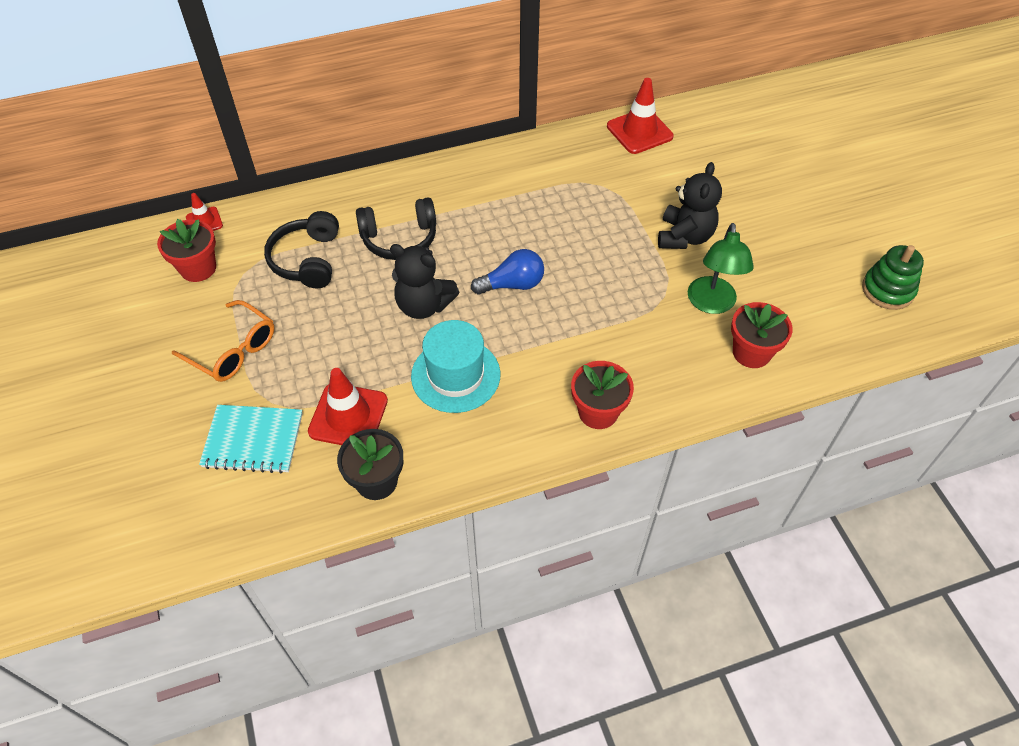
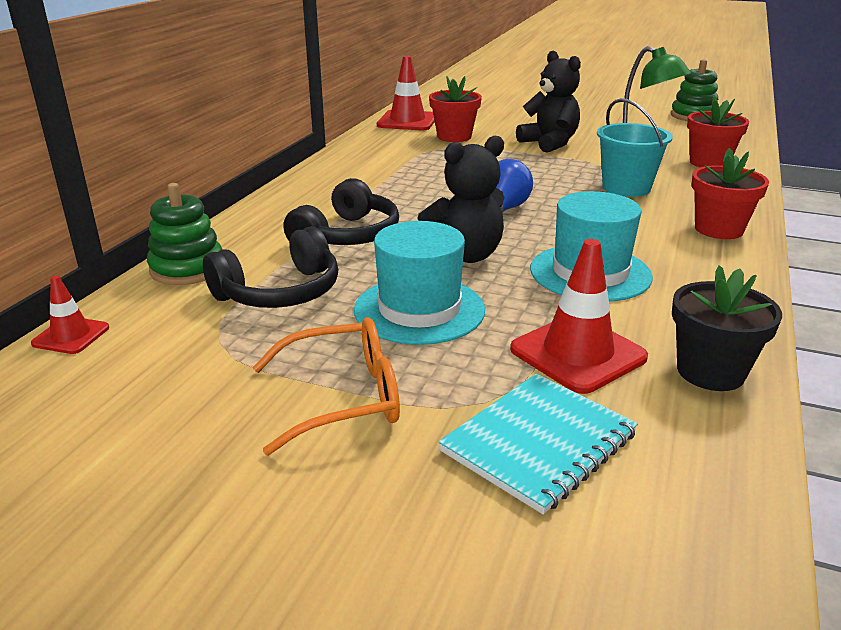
camera: 50 degrees left, 25 degrees down
(198, 268) = (142, 371): red flower pot -> red flower pot (454, 137)
(299, 207) = (187, 269): none -> green stacking toy
(307, 260) = (280, 292): black headphones -> black headphones turned 75 degrees counterclockwise
(338, 326) = (419, 310): none -> turquoise hat
(630, 327) = (626, 188): none -> turquoise bucket

